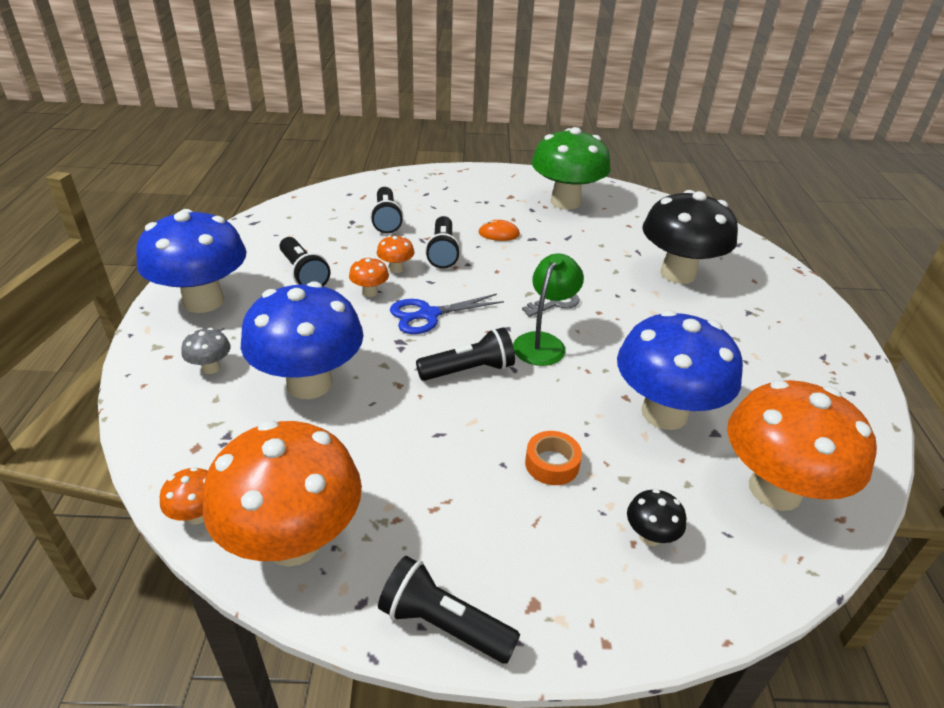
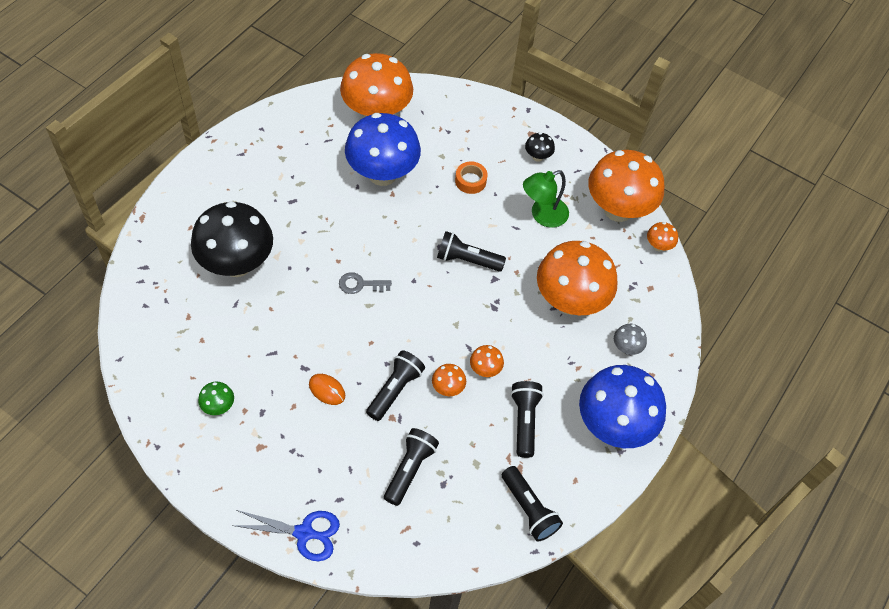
camera: 150 degrees left, 20 degrees up
(309, 383) = (570, 301): blue mushroom -> orange mushroom
(428, 315) = (458, 322): blue scissors -> blue scissors (304, 533)
(443, 624) = (571, 145): black flashlight -> black flashlight (529, 509)
(543, 342) = (401, 256): green lamp -> green lamp (542, 215)
(565, 202) = (218, 406): green mushroom -> green mushroom, size x0.41
(650, 536) = (457, 129): black mushroom -> black mushroom (537, 156)

